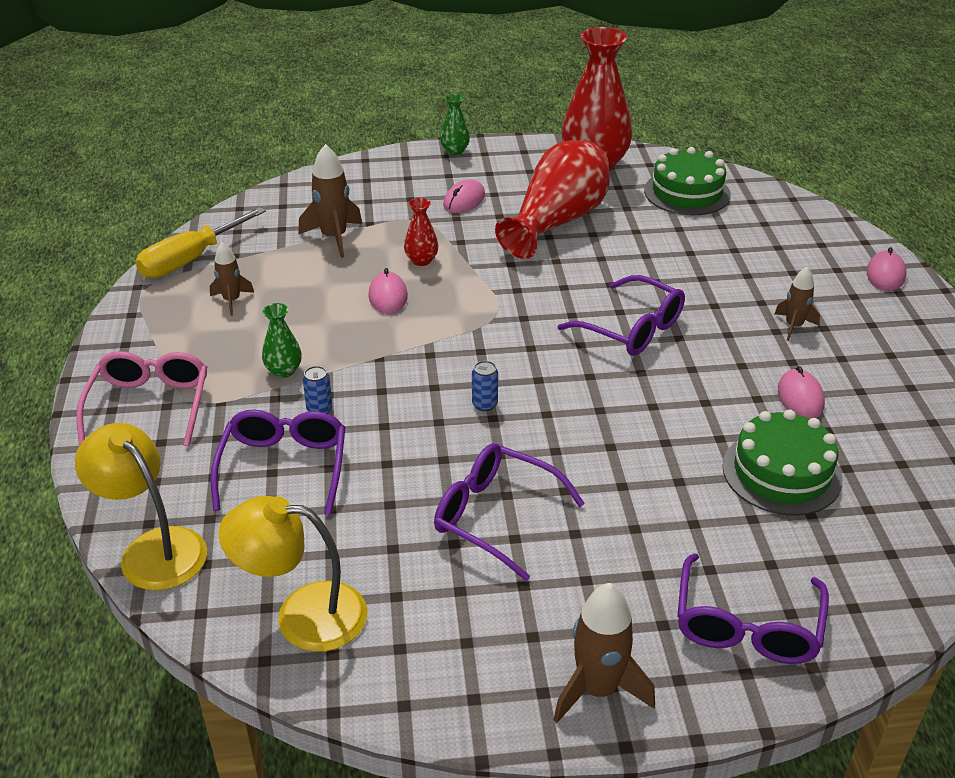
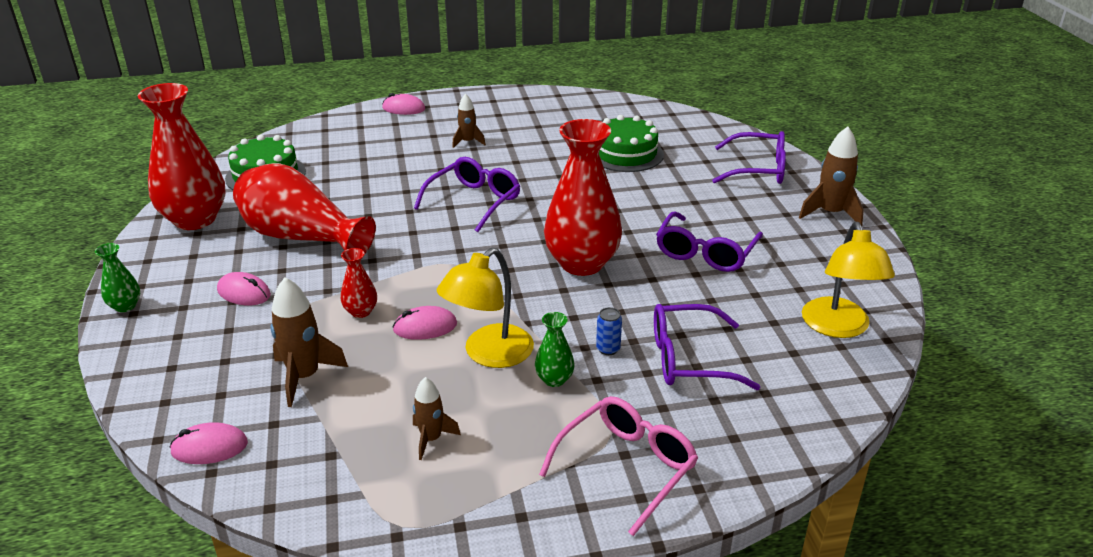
camera: 95 degrees left, 5 degrees down
(150, 405) = (627, 467): pink glasses -> pink glasses turned 135 degrees clockwise
(153, 548) = (814, 419): yellow lamp -> yellow lamp (489, 354)
(191, 260) = (337, 495): yellow screwdriver -> none
(484, 404) = (582, 263): blue can -> red vase
(800, 397) = (549, 144): pink mouse -> pink mouse (209, 447)

